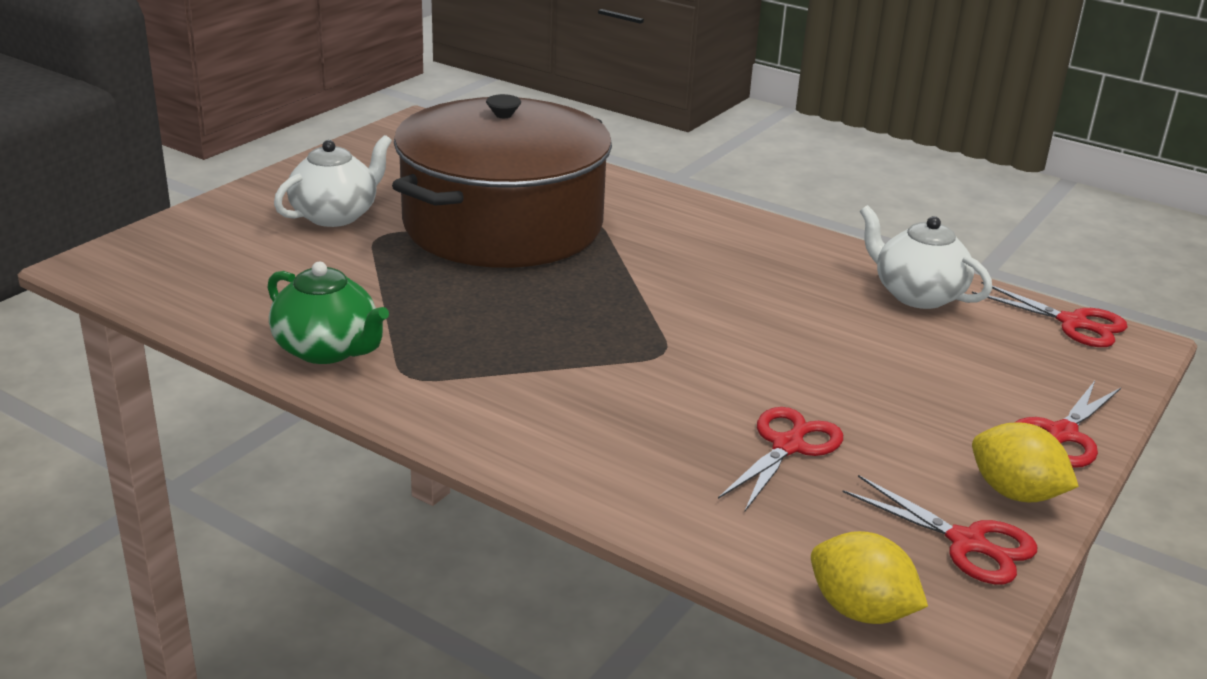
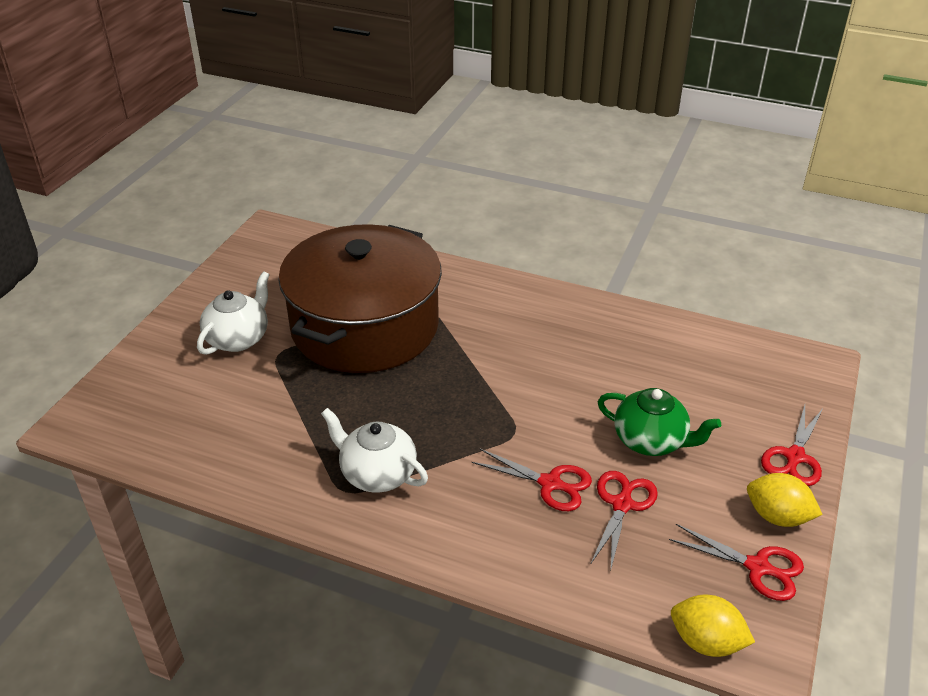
camera: 10 degrees left, 10 degrees up
(328, 350) = (278, 477): green teapot -> green teapot (651, 441)
(917, 295) = (670, 343): white teapot -> white teapot (377, 474)
(1073, 323) = (778, 350): red scissors -> red scissors (550, 483)

